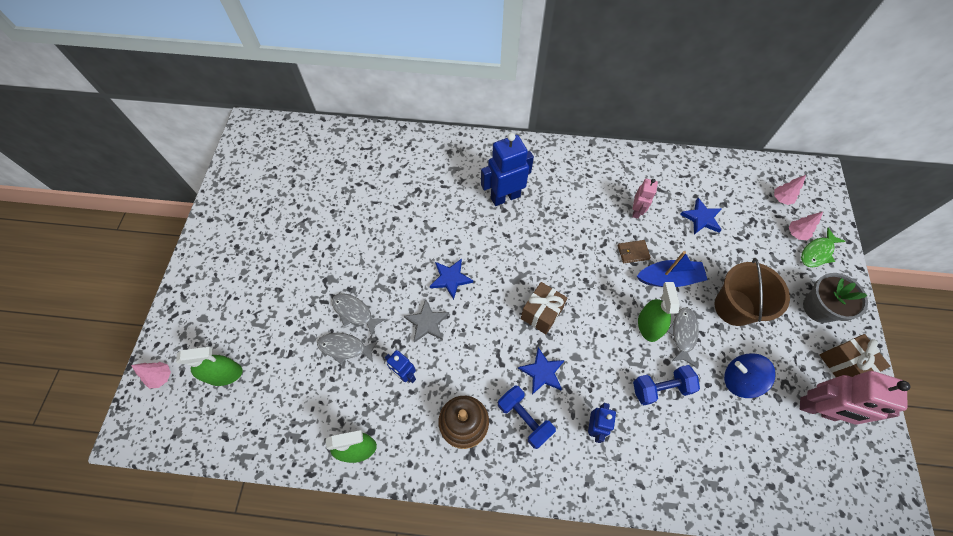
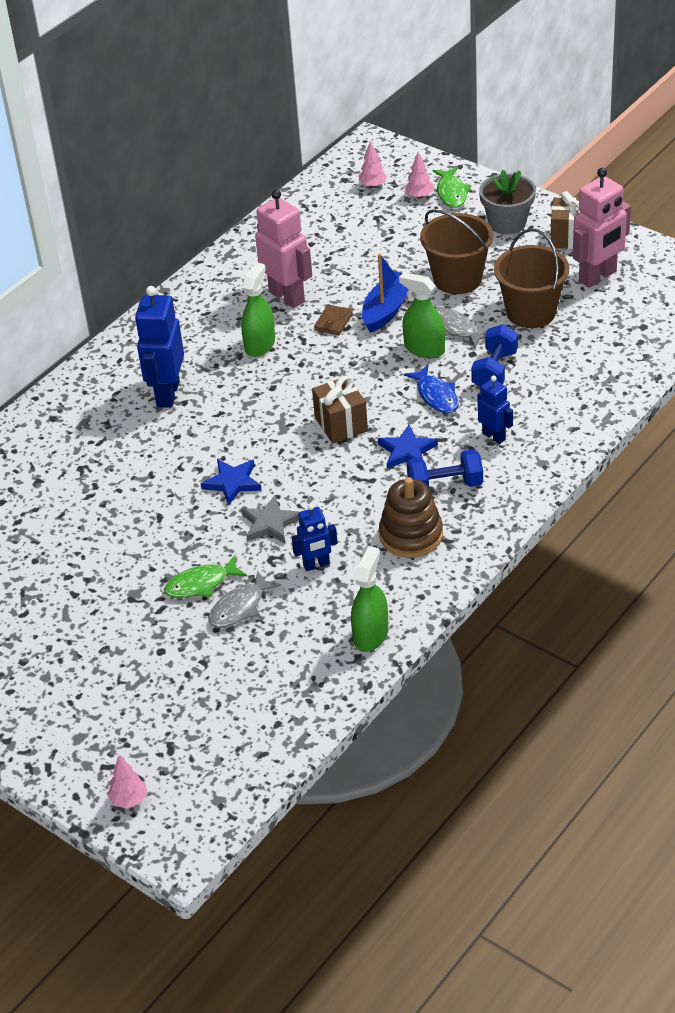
camera: 55 degrees left, 20 degrees down
(225, 374) = (178, 733): green spray bottle -> green spray bottle (260, 344)
(354, 312) = (201, 584): grey fish -> green fish
(608, 360) = (436, 396): none -> blue fish
(636, 211) = (287, 296): pink robot -> pink robot, size x1.77
(701, 218) = (341, 252): blue star -> none
(740, 379) = (531, 312): blue spinning top -> brown bucket

